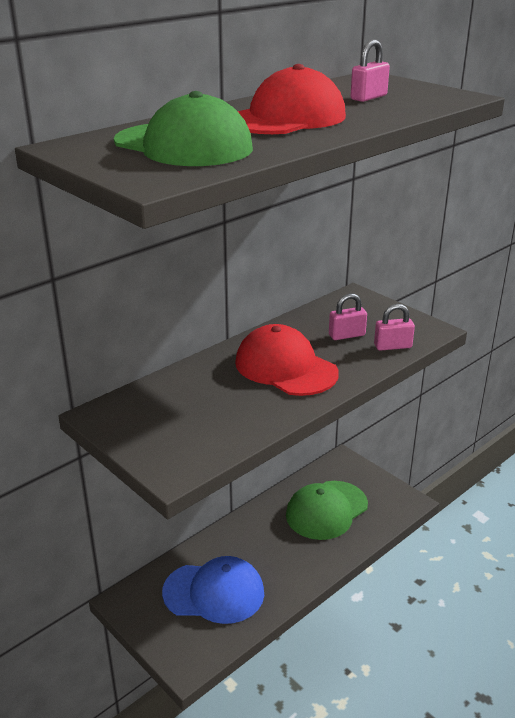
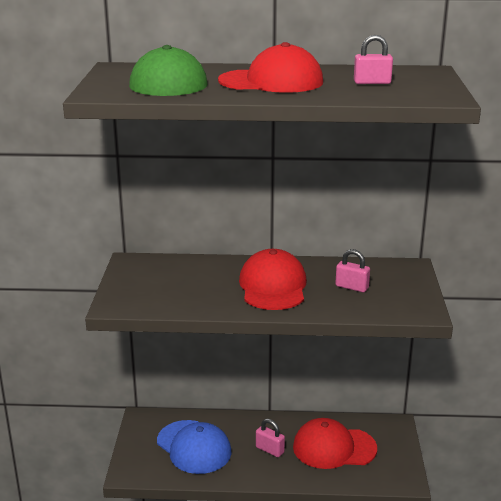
camera: 45 degrees right, 5 degrees down
(326, 510) = (334, 448): green cap -> red cap
(392, 346) = (370, 308): pink padlock -> pink padlock (269, 450)

